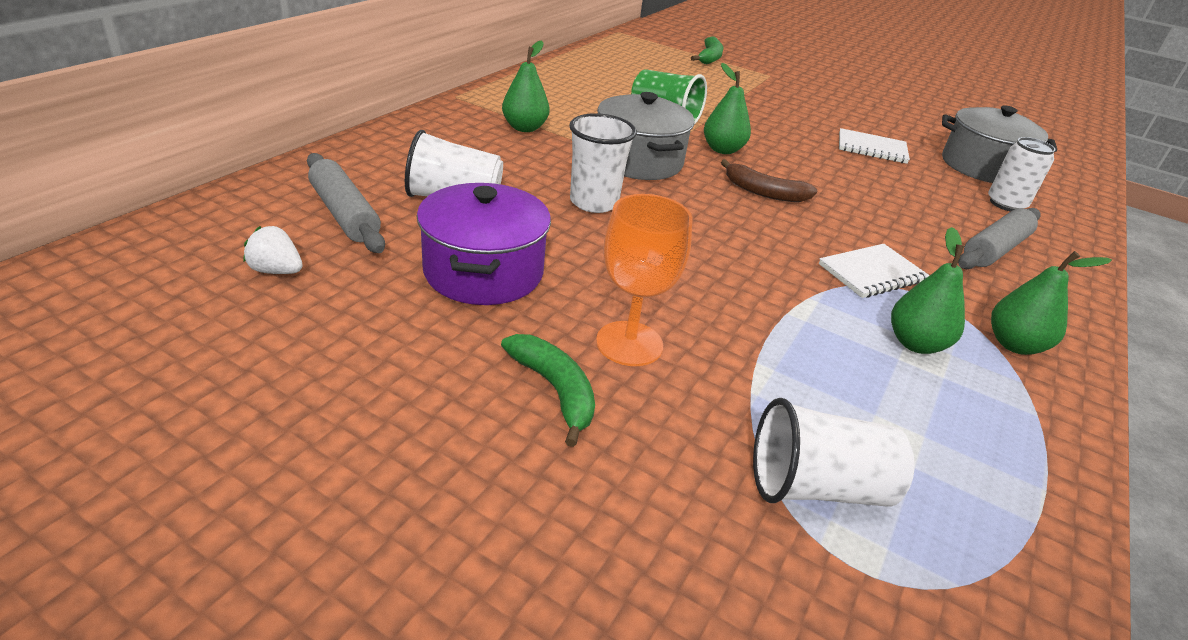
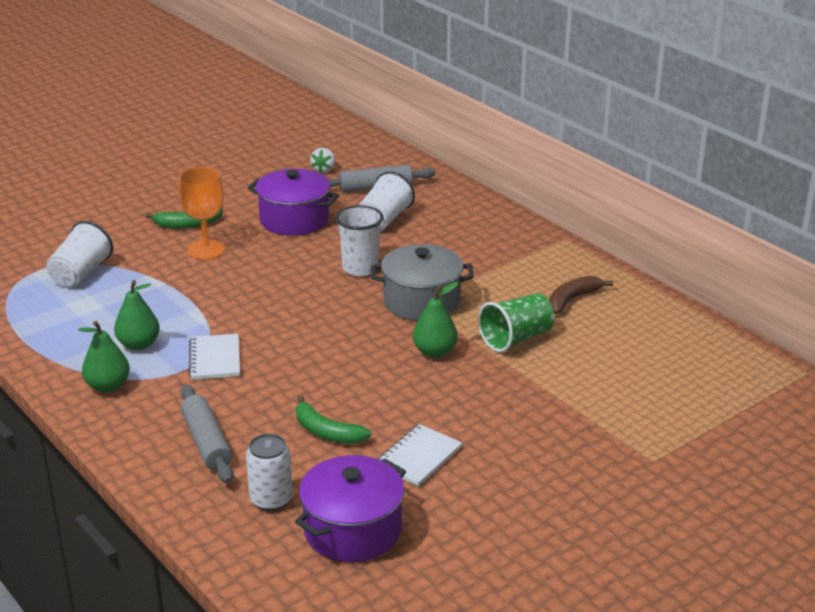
camera: 115 degrees right, 5 degrees down
(276, 271) = (323, 169): white strawberry -> white strawberry turned 150 degrees clockwise
(524, 128) = (495, 261): green pear -> none
(709, 58) = (715, 425): green banana -> green banana (327, 432)
(764, 192) = (348, 349): brown banana -> brown banana (572, 300)
(981, 167) = (352, 530): grey pot -> purple pot

